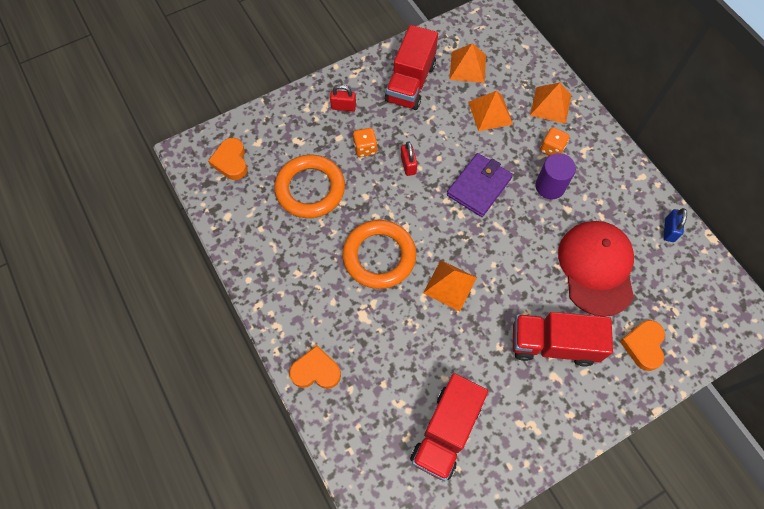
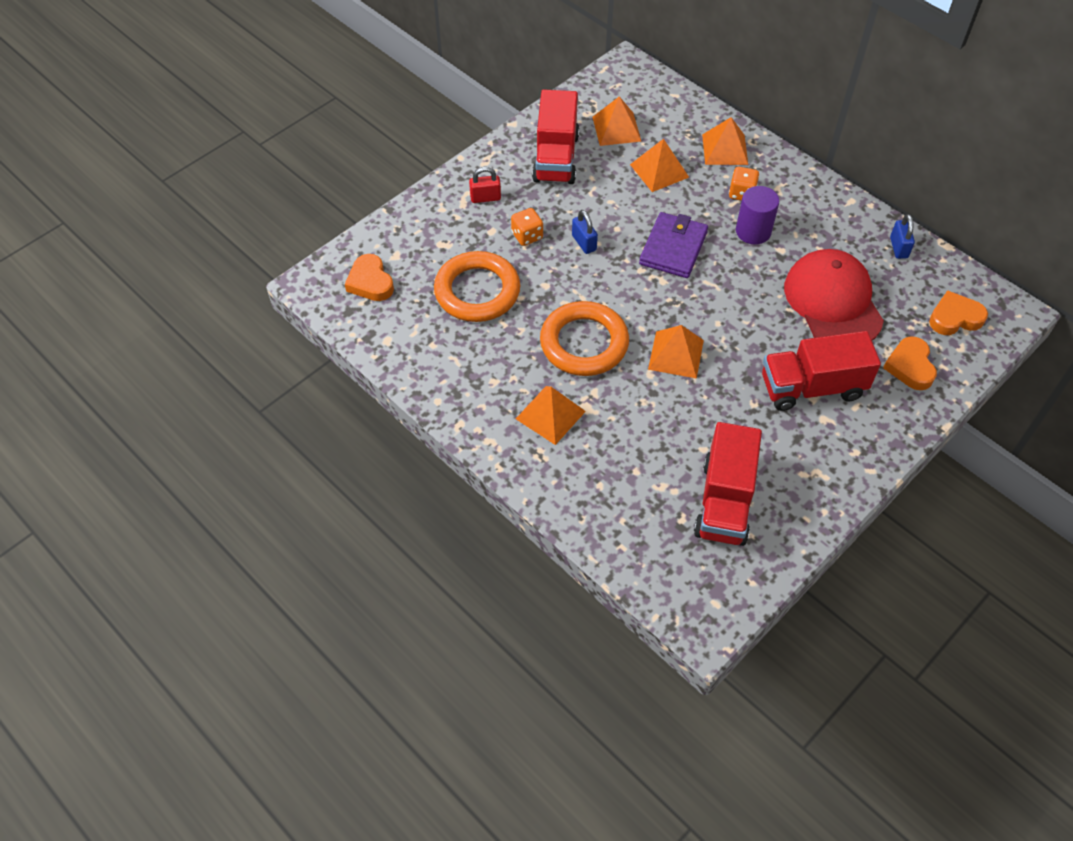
camera: 15 degrees left, 10 degrees down
(316, 371) = (553, 476): orange heart -> orange heart (955, 318)
(332, 315) = (550, 415): none -> orange pyramid
(408, 165) = (584, 243): red padlock -> blue padlock

